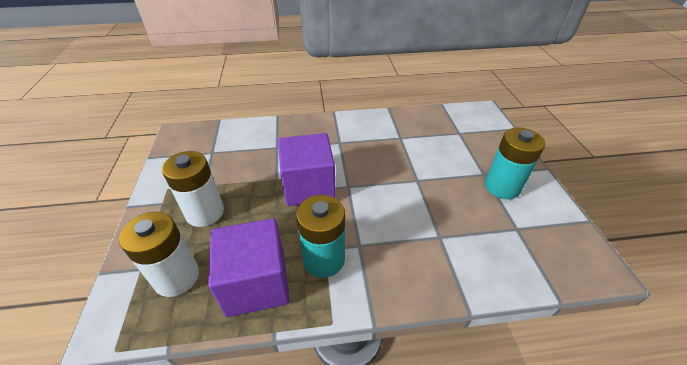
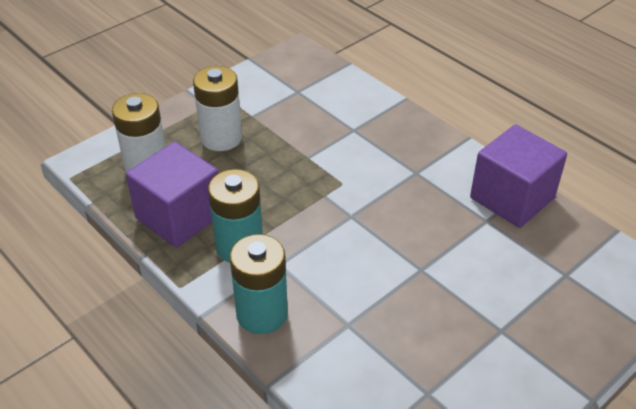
camera: 55 degrees right, 0 degrees up
(308, 186) = (320, 186): purple cube -> purple cube (512, 198)
(502, 187) = (492, 356): turquoise battery -> turquoise battery (262, 314)

